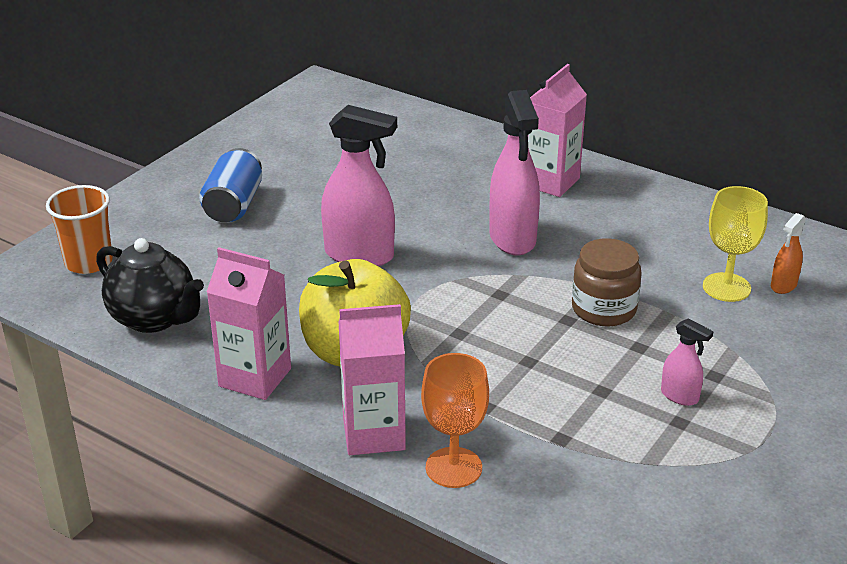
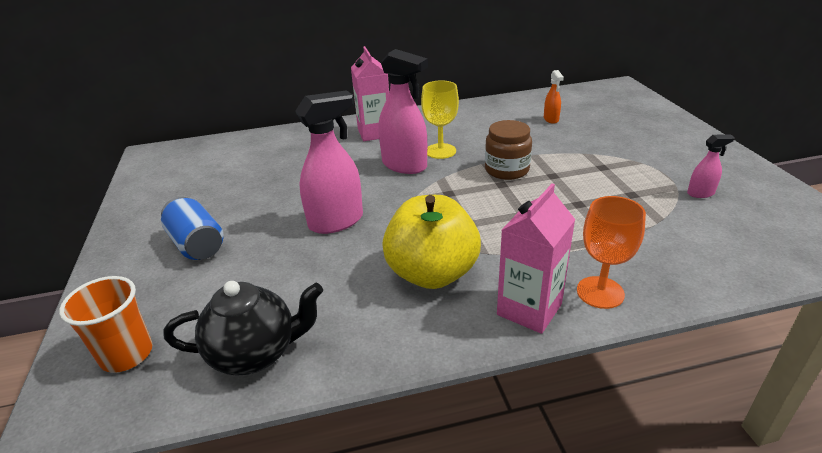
camera: 45 degrees left, 0 degrees up
(255, 377) = (399, 335): pink carton -> none
(679, 396) = (609, 184): pink spray bottle -> pink spray bottle (701, 193)
(726, 287) = (533, 132): yellow goblet -> yellow goblet (440, 151)

